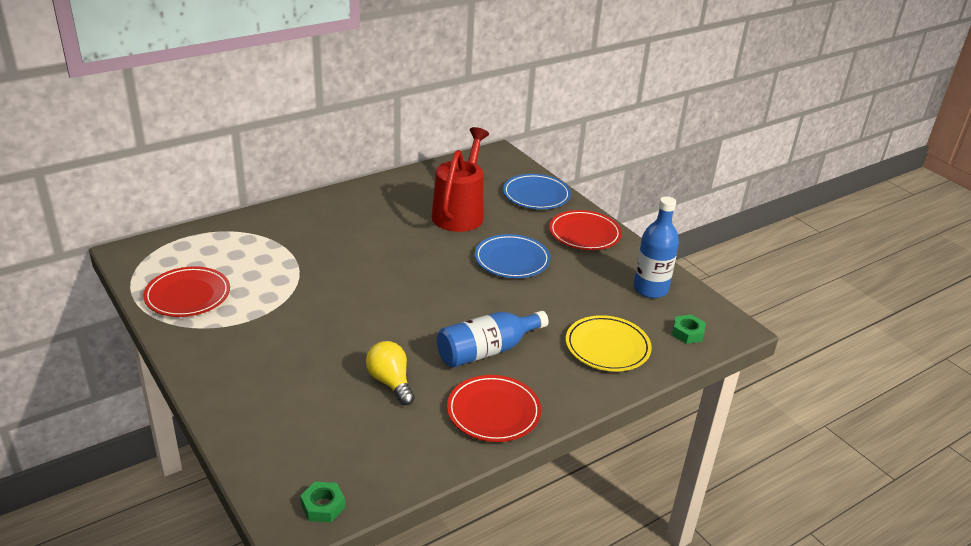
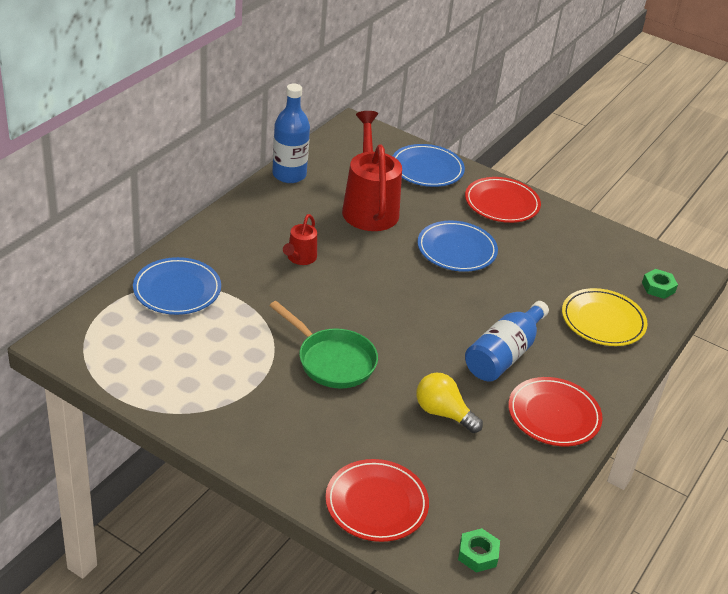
camera: 25 degrees left, 5 degrees up
(188, 295) = (169, 376): red plate -> red plate (376, 503)
(249, 237) = (177, 290): none -> blue plate
(328, 317) = (332, 360): none -> green pan
(368, 237) = (300, 258): none -> red watering can
(650, 289) = (598, 250): blue bottle -> blue bottle (289, 175)

